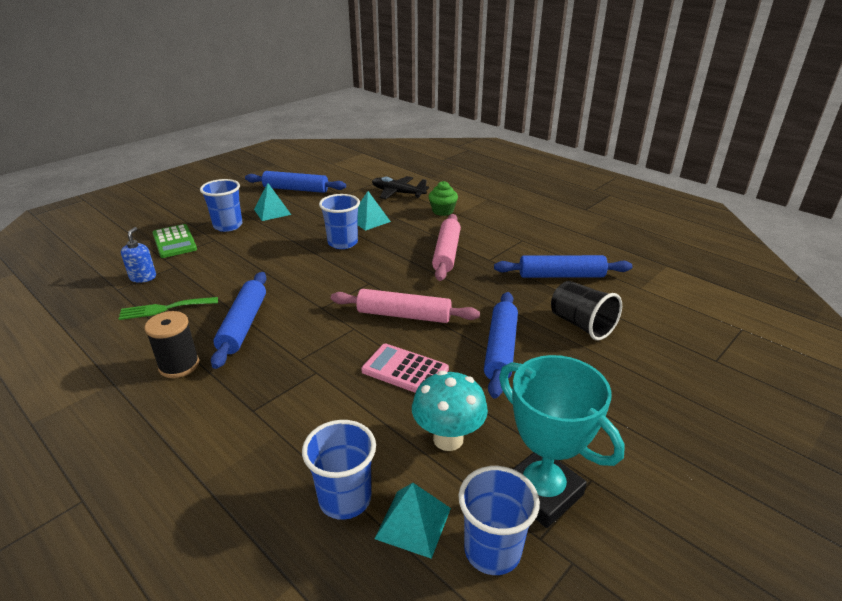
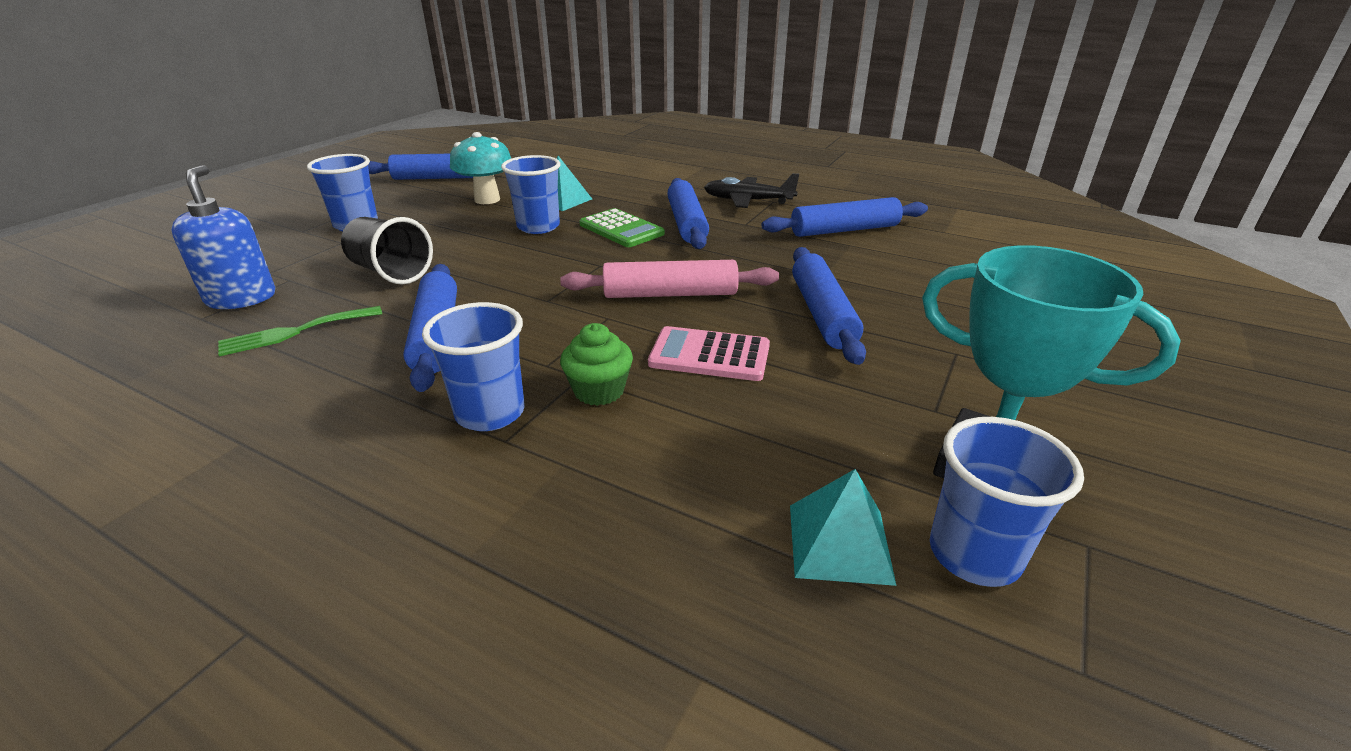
camera: 15 degrees left, 0 degrees up
(143, 277) = (241, 298): blue soap dispenser -> blue soap dispenser, size x1.56
(174, 242) = (277, 251): green calculator -> green calculator (621, 229)
(179, 365) = (352, 401): black spool -> none
(272, 211) = (417, 204): turquoise pyramid -> none
(345, 499) = (717, 532): blue cup -> blue cup (490, 413)
(398, 193) = (585, 170): black plane -> black plane (748, 201)
(442, 211) = (655, 182): green cupcake -> green cupcake (599, 390)
(446, 253) = (687, 223): pink rolling pin -> blue rolling pin
(448, 439) = (820, 426): turquoise mushroom -> turquoise mushroom (487, 200)
(581, 325) = (903, 275): black cup -> black cup (391, 272)

